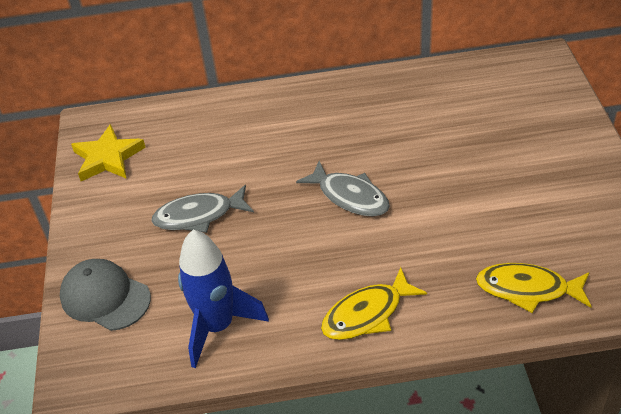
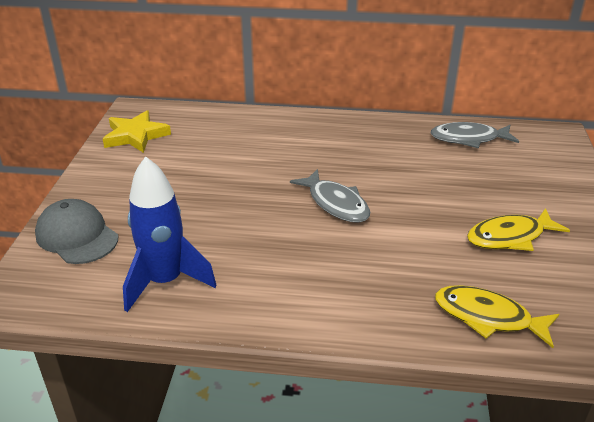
camera: 10 degrees right, 10 degrees down
(198, 215) = (191, 191): grey fish -> grey fish (468, 139)
(367, 314) = (314, 303): yellow fish -> yellow fish (510, 237)

